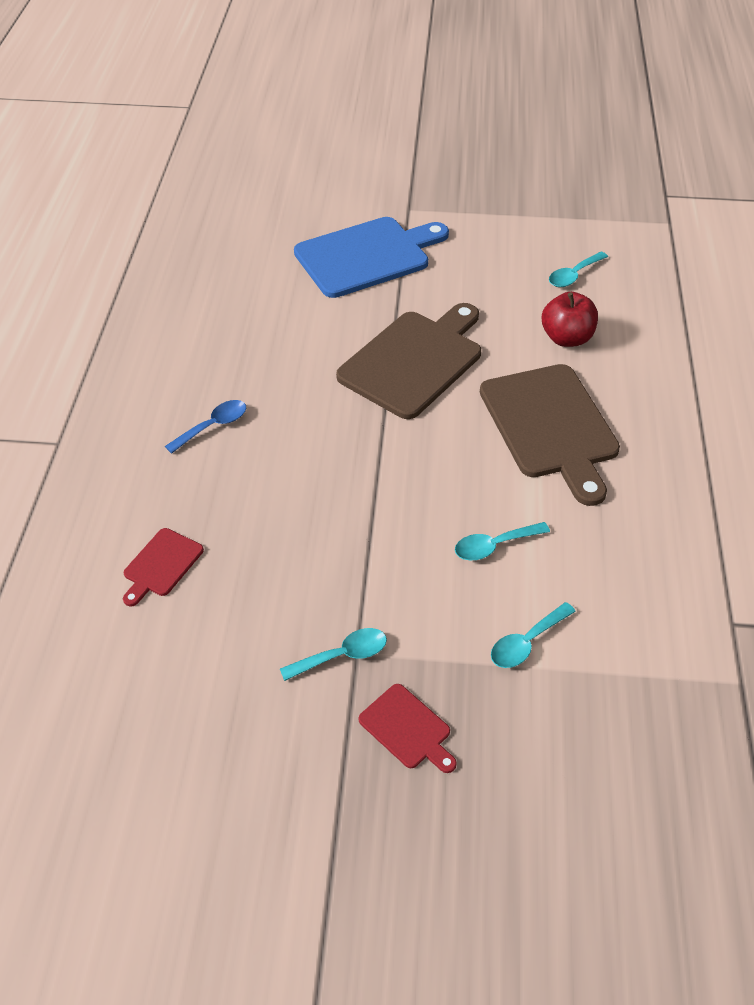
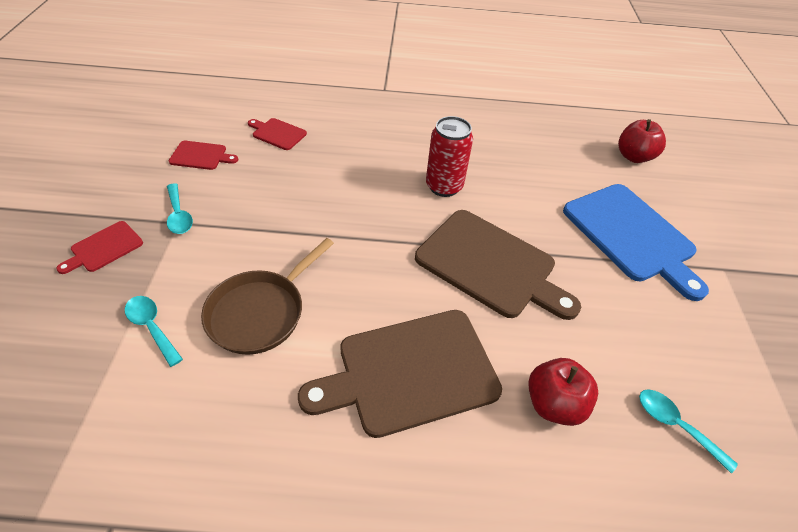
camera: 85 degrees right, 0 degrees up
(210, 654) = (201, 156): none -> red cutting board
(213, 426) = (401, 150): blue spoon -> none
(240, 229) = (633, 156): none -> red apple
(288, 389) = (444, 186): none -> red can
(494, 545) = (261, 312): turquoise spoon -> brown pan

